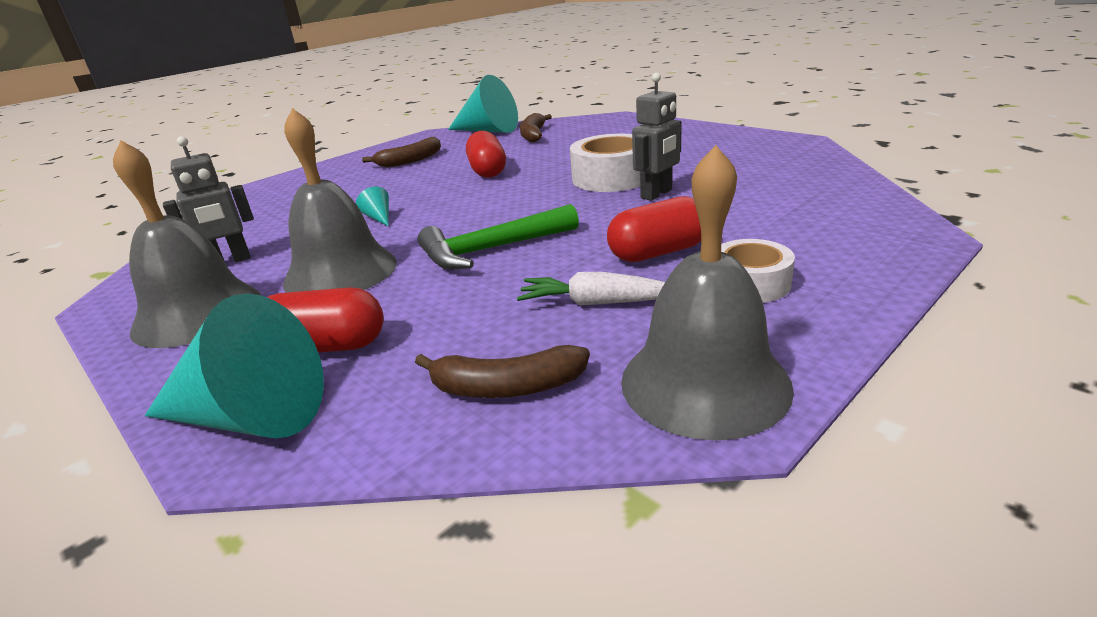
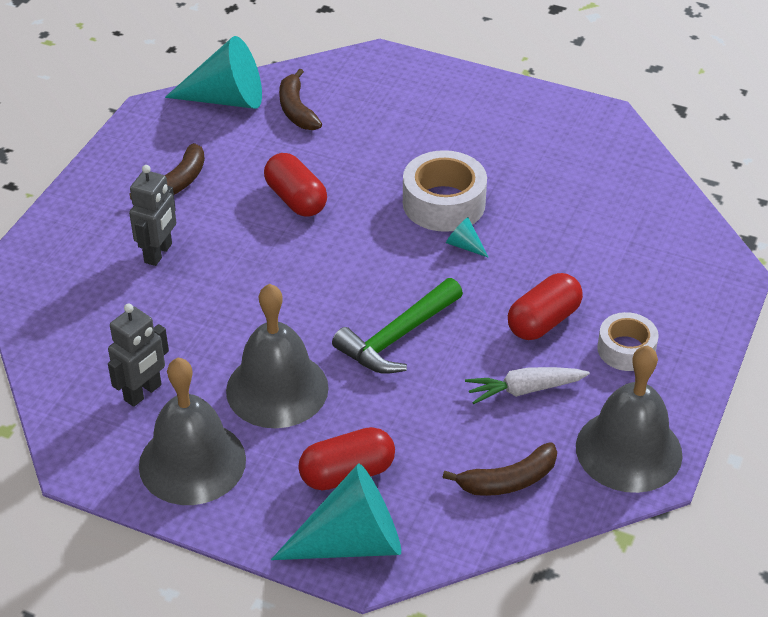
camera: 25 degrees left, 15 degrees up
(379, 218) = (241, 302): turquoise cone -> turquoise cone (464, 245)
(657, 194) = (503, 231): grey robot -> grey robot (158, 253)

